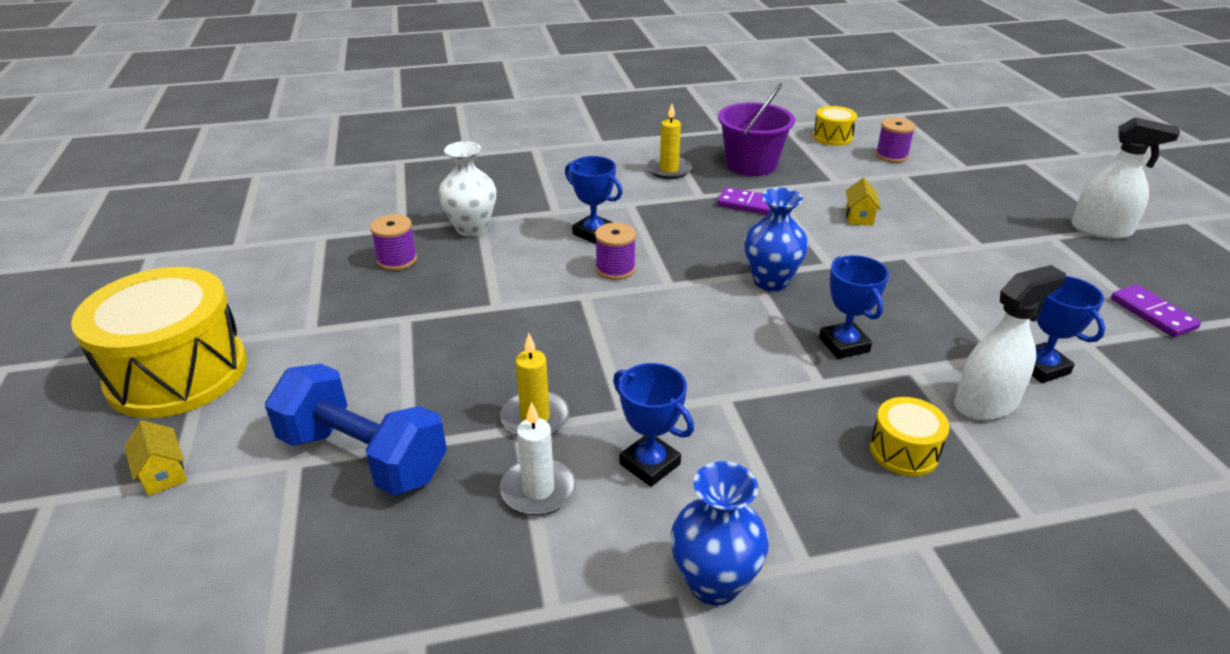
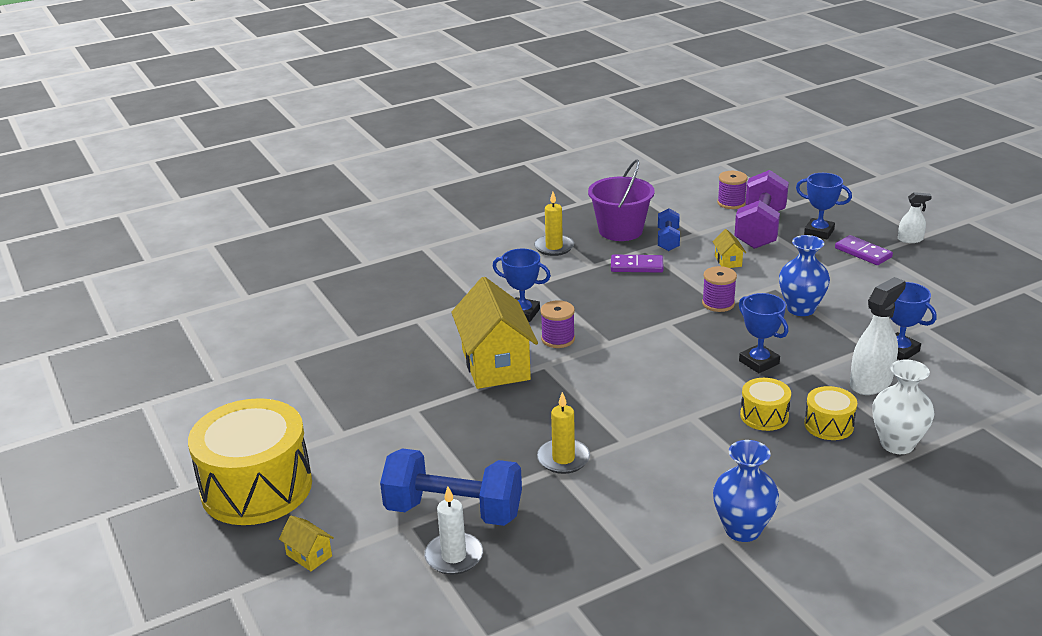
camera: 15 degrees left, 5 degrees down
(397, 260) = (372, 366): purple spool -> purple spool (718, 303)
(471, 228) = (417, 328): white vase -> white vase (897, 444)
(528, 284) = (495, 364): none -> yellow house
(538, 490) = (595, 503): white candle -> white candle (454, 556)
(650, 464) = (663, 470): blue trophy -> blue trophy (819, 232)
(771, 281) = (684, 326): blue vase -> blue vase (801, 309)
(799, 183) = (668, 240): none -> blue dumbbell
(832, 137) = (676, 194): yellow drum -> yellow drum (764, 416)
(914, 188) = (760, 229): none -> purple dumbbell
(1101, 230) = (910, 239): white spray bottle -> white spray bottle, size x0.56
(1152, 314) = (962, 298): purple domino -> purple domino (863, 253)

